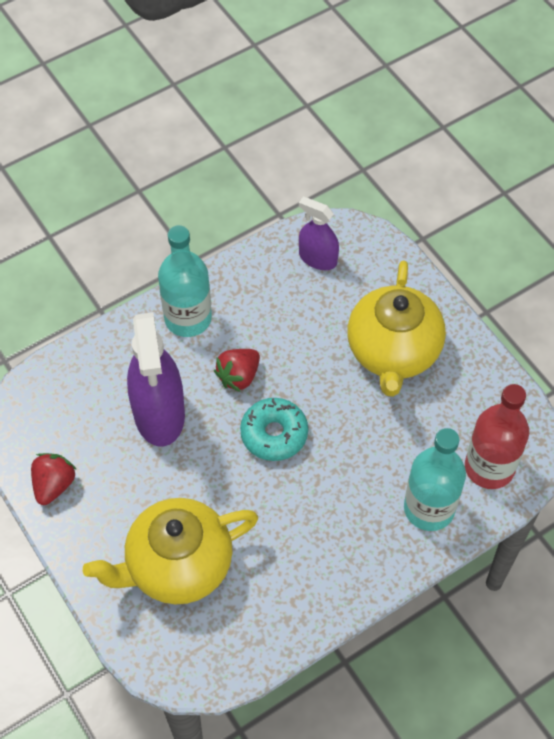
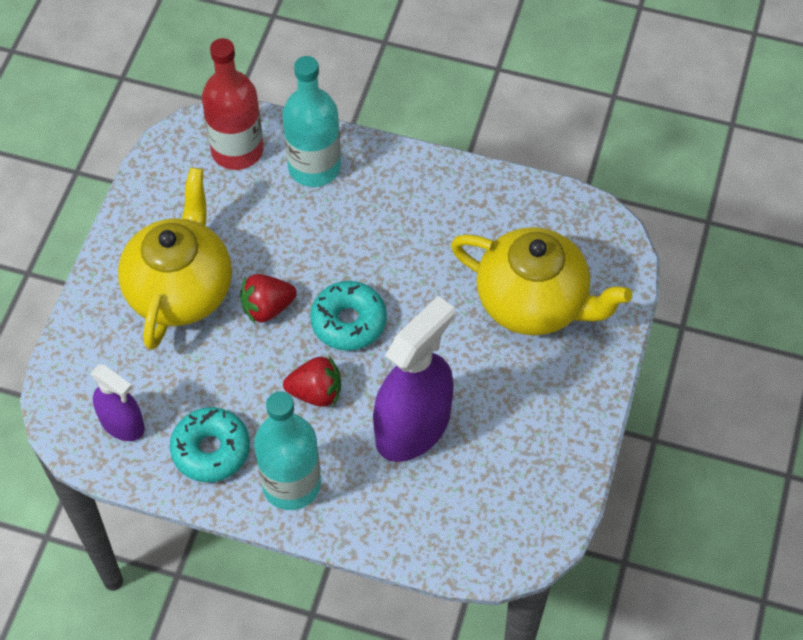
camera: 130 degrees left, 0 degrees up
(54, 485) = (559, 454): red strawberry -> red strawberry (267, 308)
(253, 292) = (211, 450): none -> turquoise donut
(318, 258) = (122, 423): purple spray bottle -> purple spray bottle turned 45 degrees counterclockwise
(393, 352) = (180, 289): yellow teapot -> yellow teapot turned 45 degrees counterclockwise

